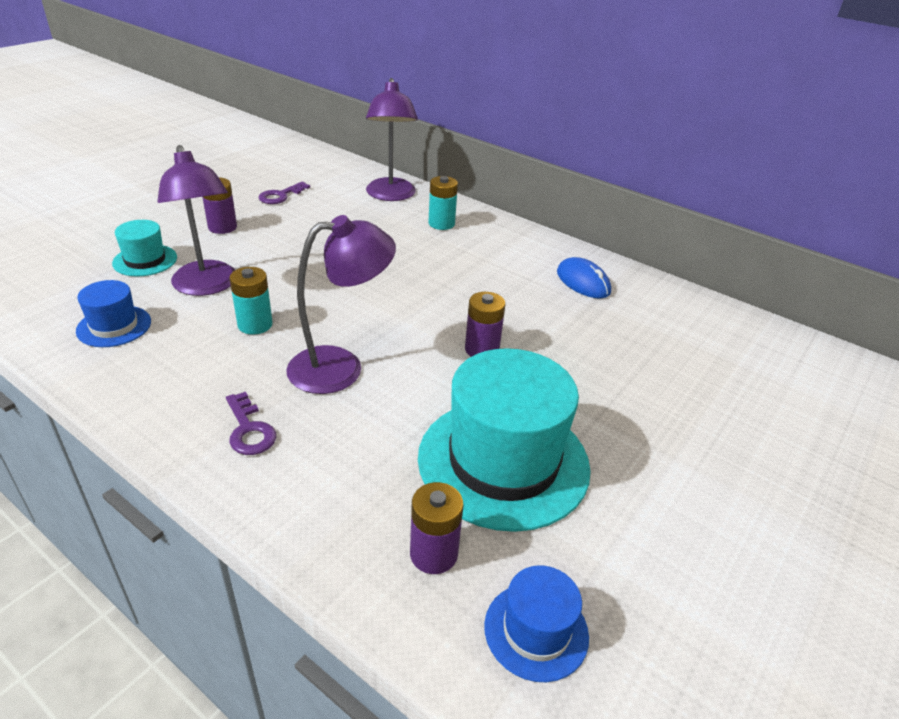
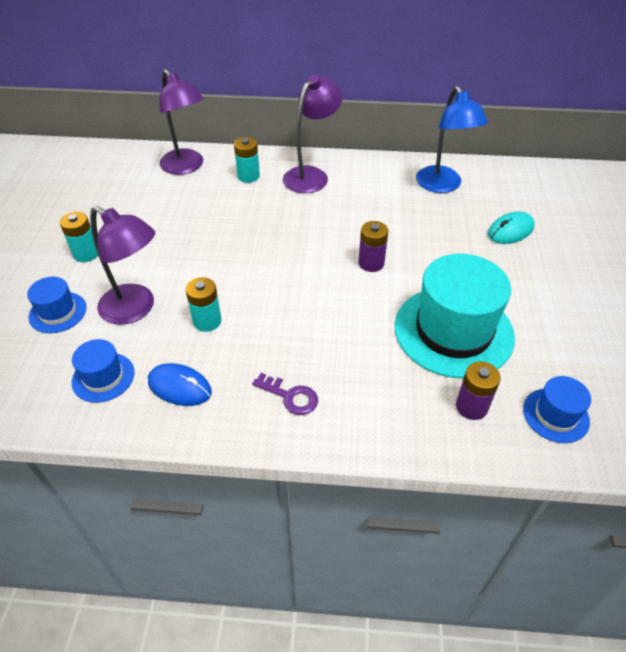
camera: 30 degrees left, 10 degrees up
(145, 260) = (58, 312): turquoise hat -> blue hat
(222, 227) = (86, 254): purple battery -> turquoise battery
(281, 196) = (100, 204): purple key -> none
(341, 367) = (299, 321): purple lamp -> purple lamp (311, 175)
(583, 282) = (383, 182): blue mouse -> blue mouse (179, 387)
(655, 312) = (442, 186): none -> blue lamp
(698, 393) = (510, 231): none -> turquoise mouse

